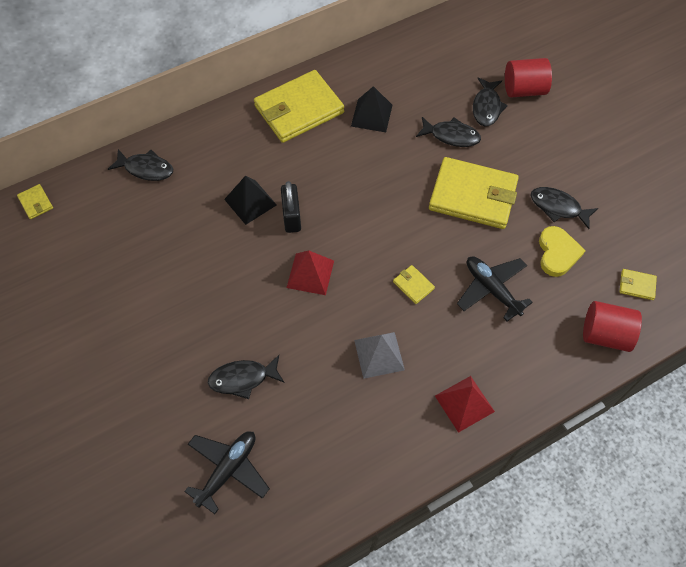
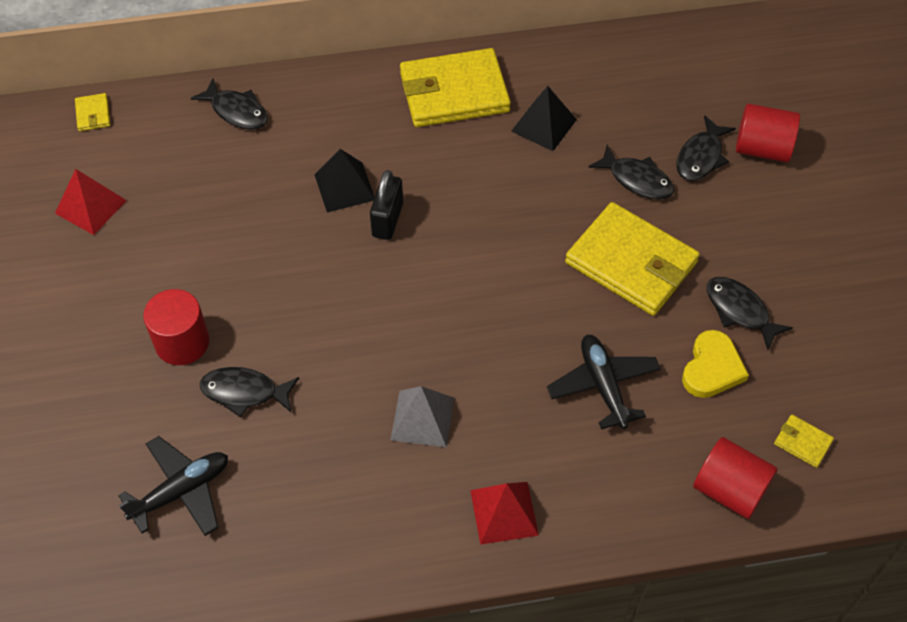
camera: 20 degrees right, 5 degrees down
(180, 356) = (182, 342): none -> red cylinder
(310, 274) = (380, 295): red pyramid -> red pyramid (90, 206)
(413, 285) = (503, 349): yellow wallet -> none

